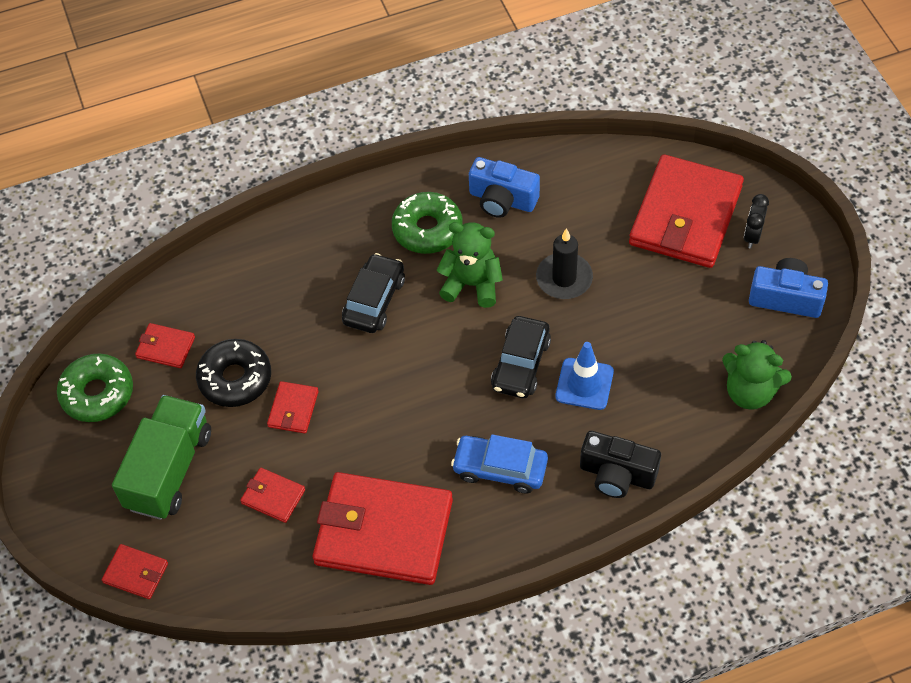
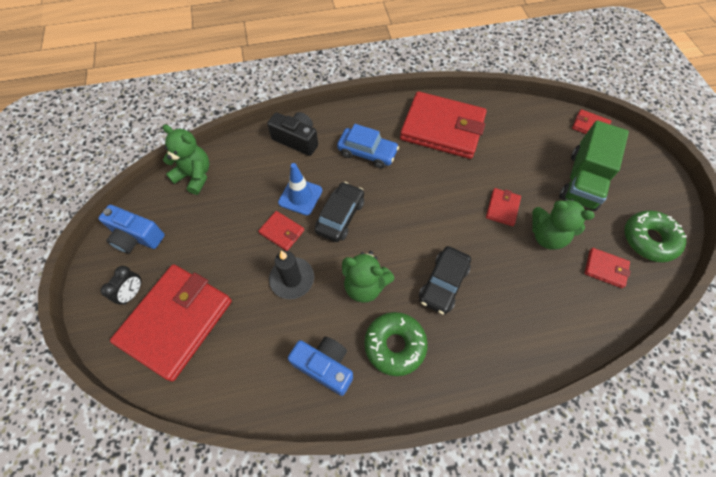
camera: 175 degrees left, 5 degrees up
(235, 379) = (547, 236): black donut -> green teddy bear
(273, 497) = (511, 156): red wallet -> red wallet (282, 232)

